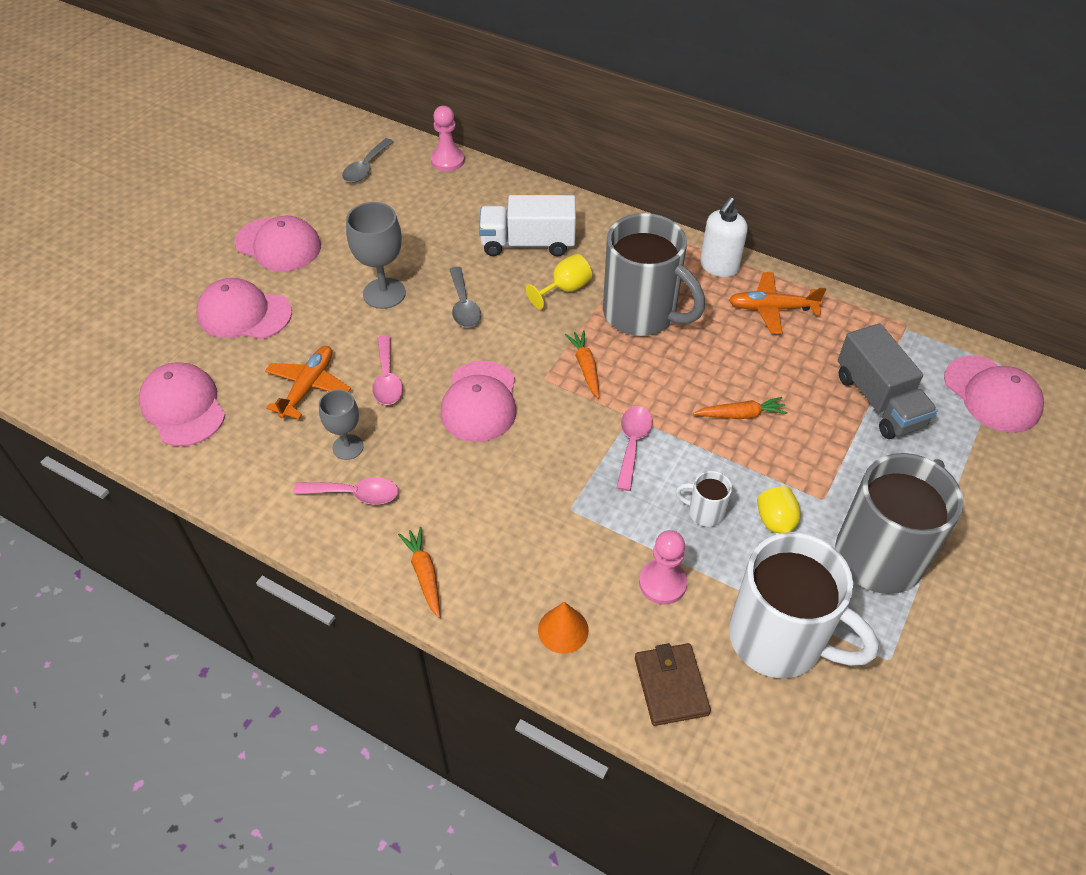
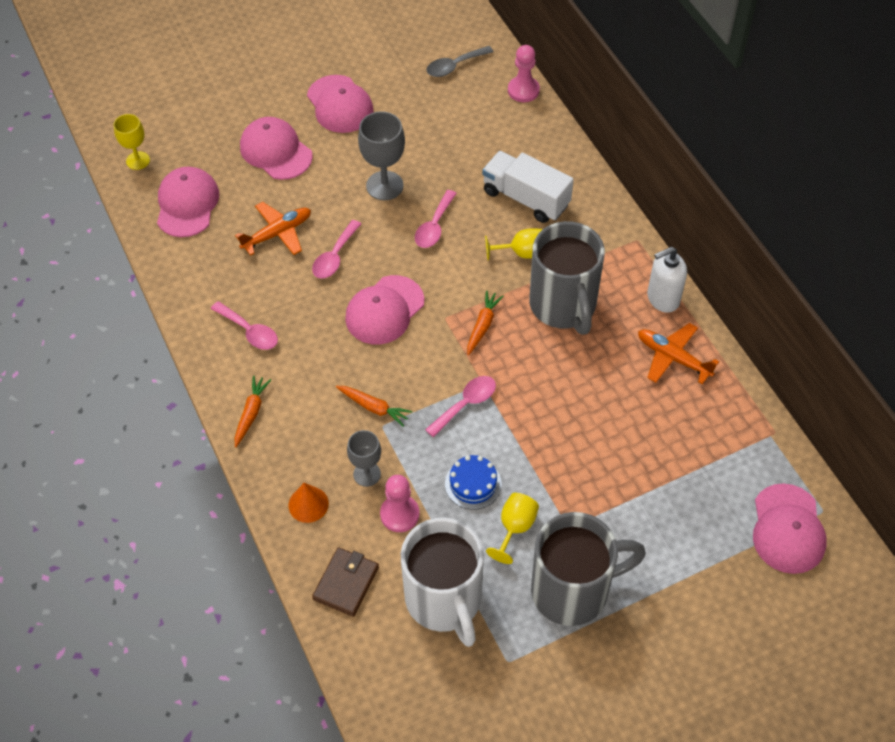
camera: 35 degrees right, 5 degrees up
(90, 392) = (138, 160): none -> yellow goblet
(348, 447) = (270, 294): grey goblet -> grey goblet (367, 474)
(463, 305) = (434, 226): grey spoon -> pink spoon
(704, 512) = (473, 484): white mug -> blue cake
(740, 415) = (566, 428): orange carrot -> orange carrot (374, 407)
(878, 401) = (686, 480): grey truck -> none

